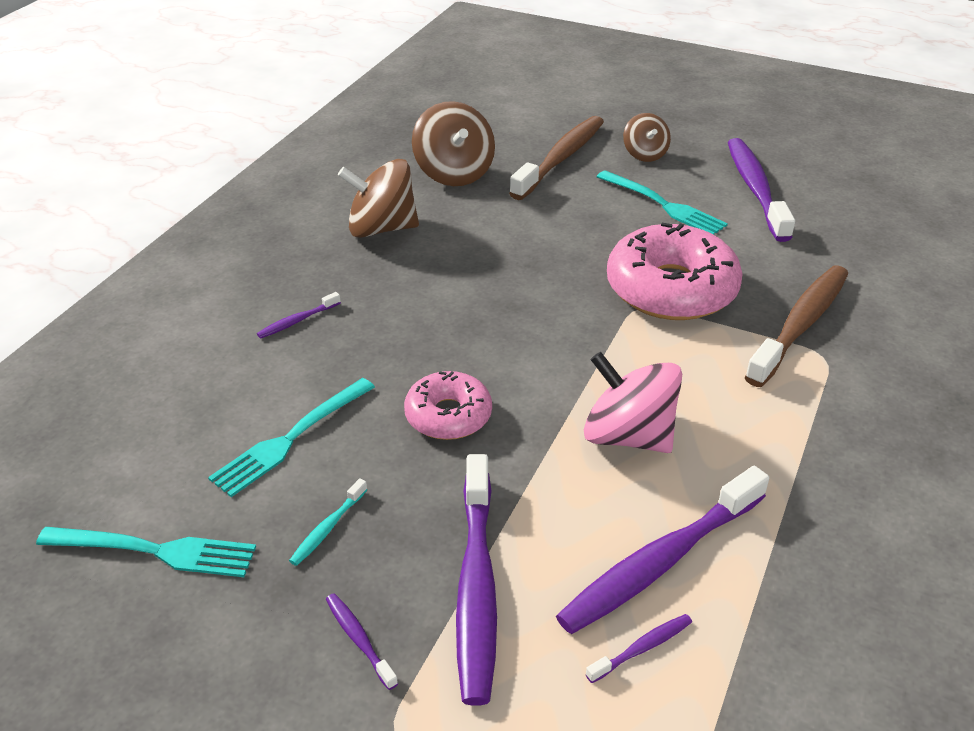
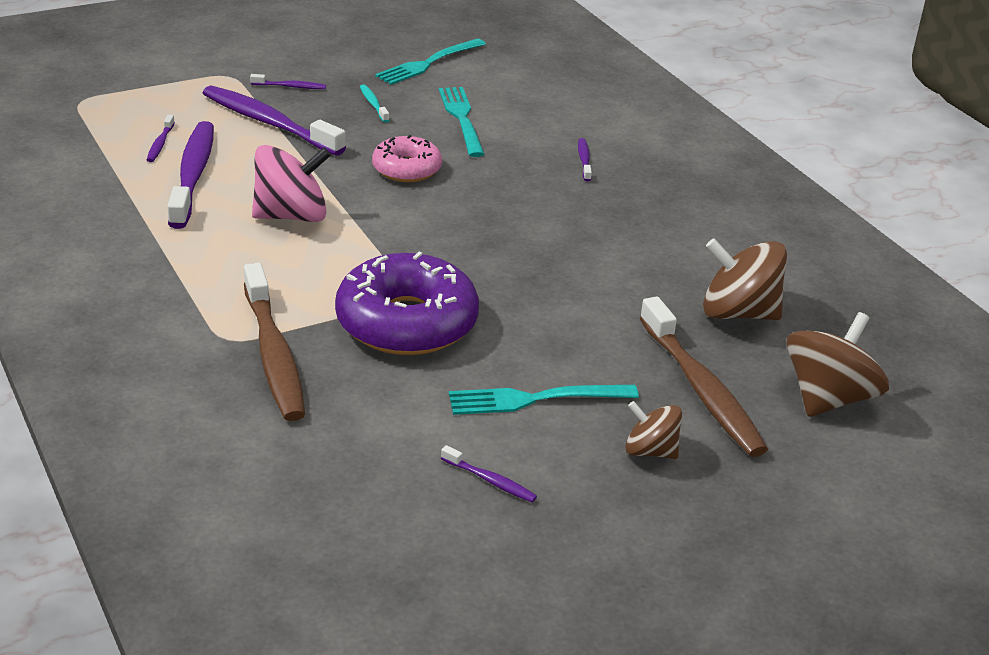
camera: 125 degrees right, 5 degrees down
(381, 228) = (675, 237): brown spinning top -> brown spinning top (828, 398)
(671, 289) = (406, 322): pink donut -> purple donut
(755, 189) = (490, 481): purple toothbrush -> purple toothbrush, size x0.43

